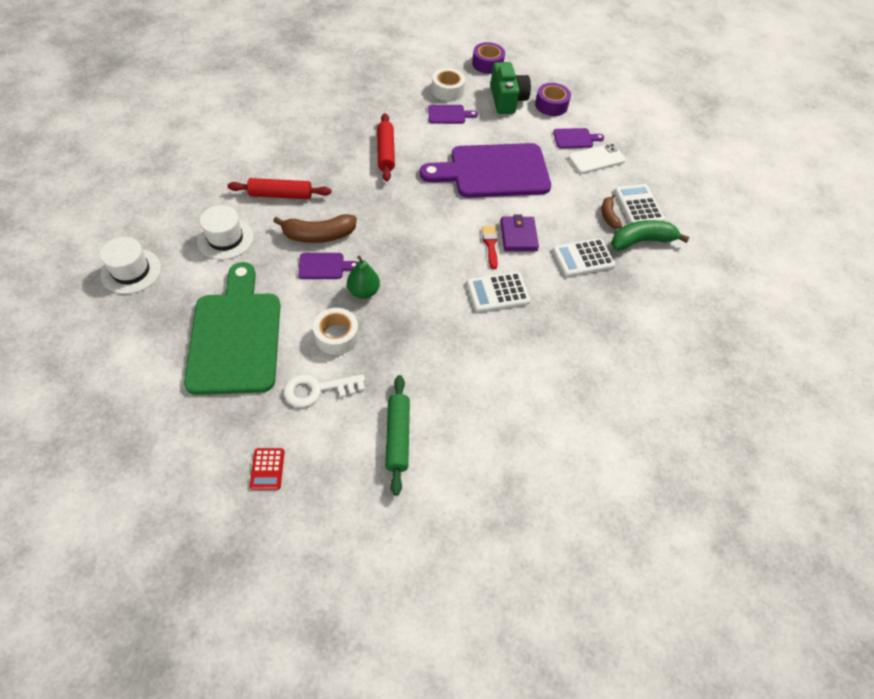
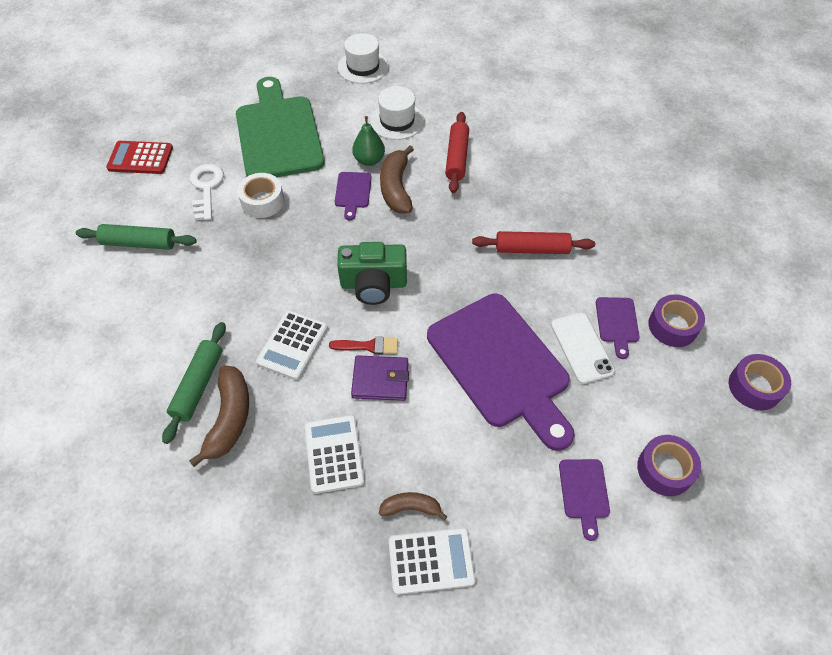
camera: 100 degrees right, 0 degrees up
(235, 336) = (278, 133): green cutting board -> green cutting board turned 105 degrees counterclockwise
(267, 469) = (140, 158): red calculator -> red calculator, size x1.61
(363, 291) = (314, 223): green pear -> green pear (369, 160)
(447, 90) = (672, 326): white tape -> purple tape
(493, 171) = (501, 365): purple cutting board -> purple cutting board turned 150 degrees clockwise
(497, 292) = (292, 345): white calculator -> white calculator turned 150 degrees counterclockwise
(507, 100) = (666, 404): green camera -> green camera (373, 284)
(547, 351) = (198, 385): none -> green rolling pin
(572, 325) = (229, 419): none -> brown banana
(596, 159) = (537, 516): white phone -> white phone (581, 348)
(641, 241) = (357, 546): green banana -> none

